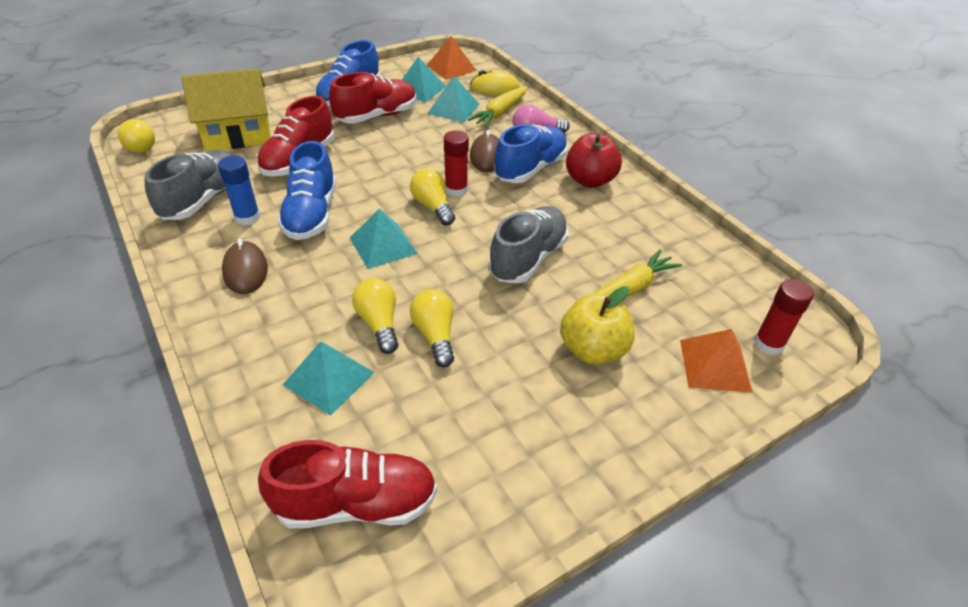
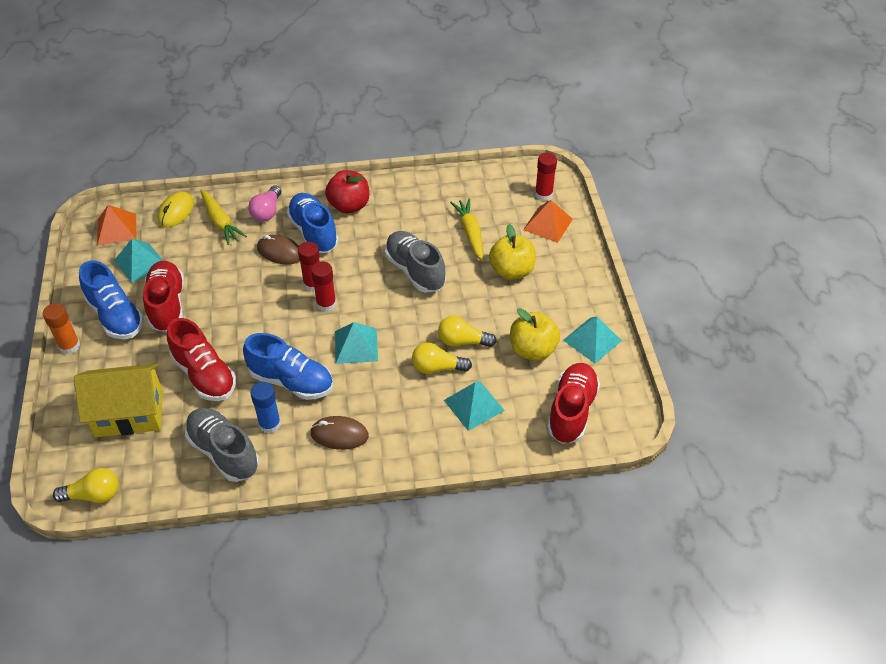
camera: 65 degrees left, 5 degrees up
(238, 135) = (129, 414): yellow house -> yellow house turned 75 degrees clockwise
(305, 86) = (69, 346): none -> orange glue stick
(433, 206) = (326, 304): yellow light bulb -> red glue stick
(453, 108) = (192, 249): turquoise pyramid -> turquoise pyramid (592, 340)
(457, 416) = (532, 350): none -> yellow apple

